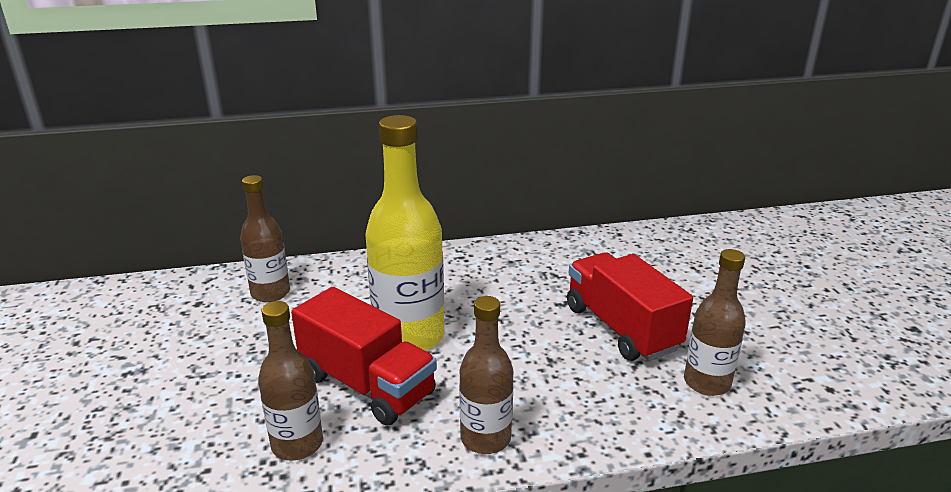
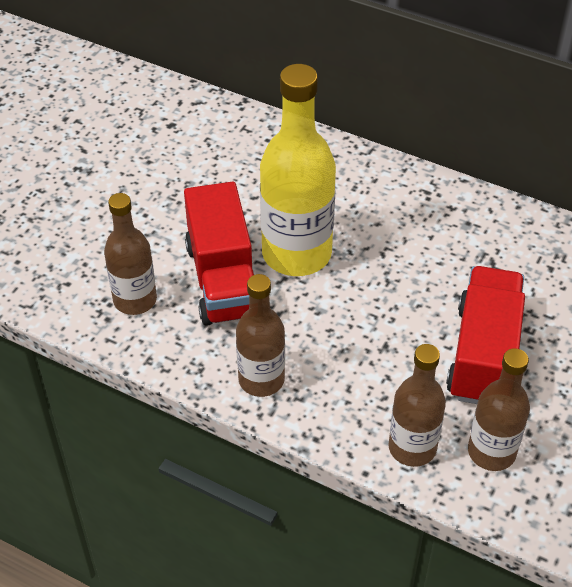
camera: 40 degrees right, 20 degrees up
(270, 293) = (231, 144): brown bottle -> brown bottle (412, 448)

